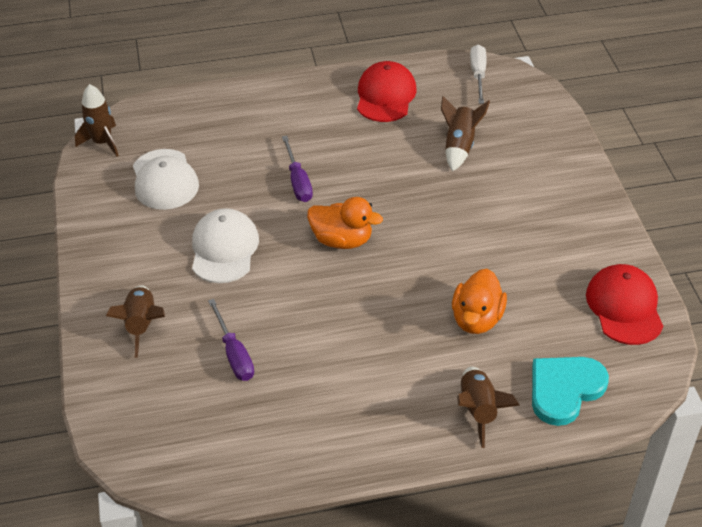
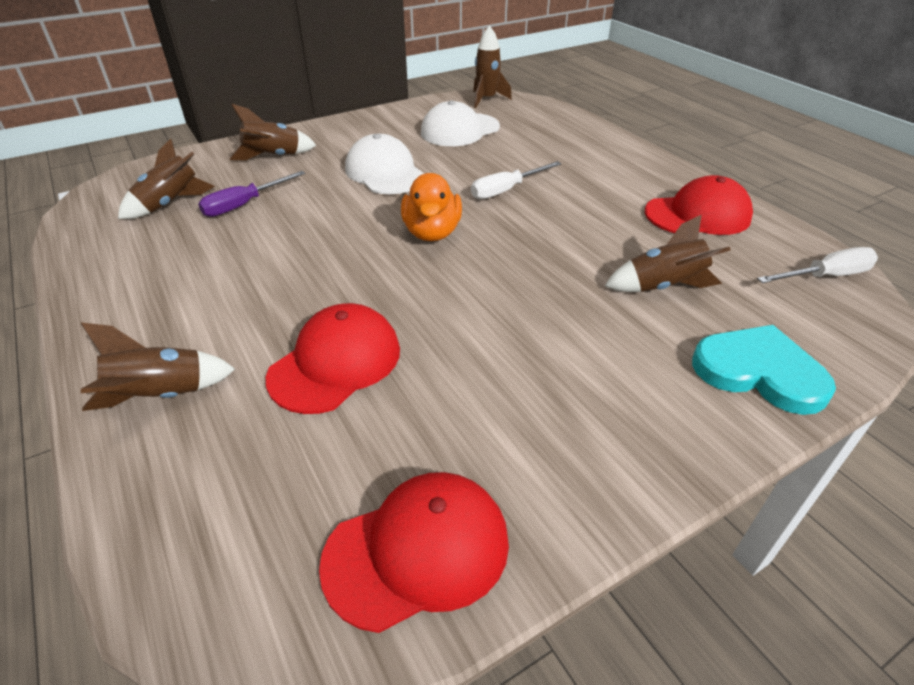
camera: 70 degrees right, 5 degrees down
(203, 410) = (170, 204): none -> brown rocket
(224, 249) = (385, 172): white cap -> white cap turned 105 degrees counterclockwise
(298, 181) = (506, 190): purple screwdriver -> white screwdriver
(477, 319) = (335, 363): orange duck -> red cap
(564, 390) = (202, 491): turquoise heart -> turquoise heart (759, 372)

